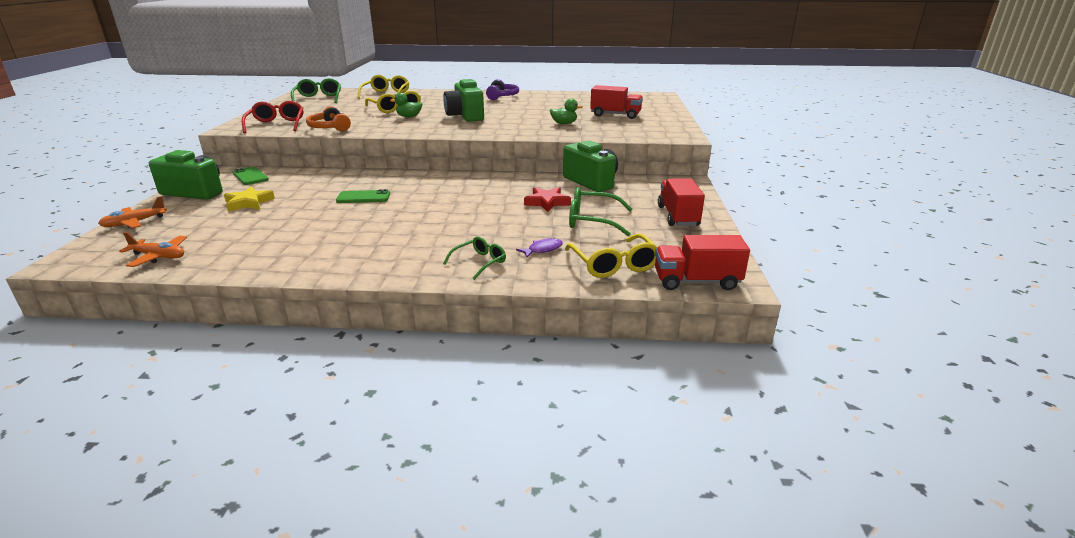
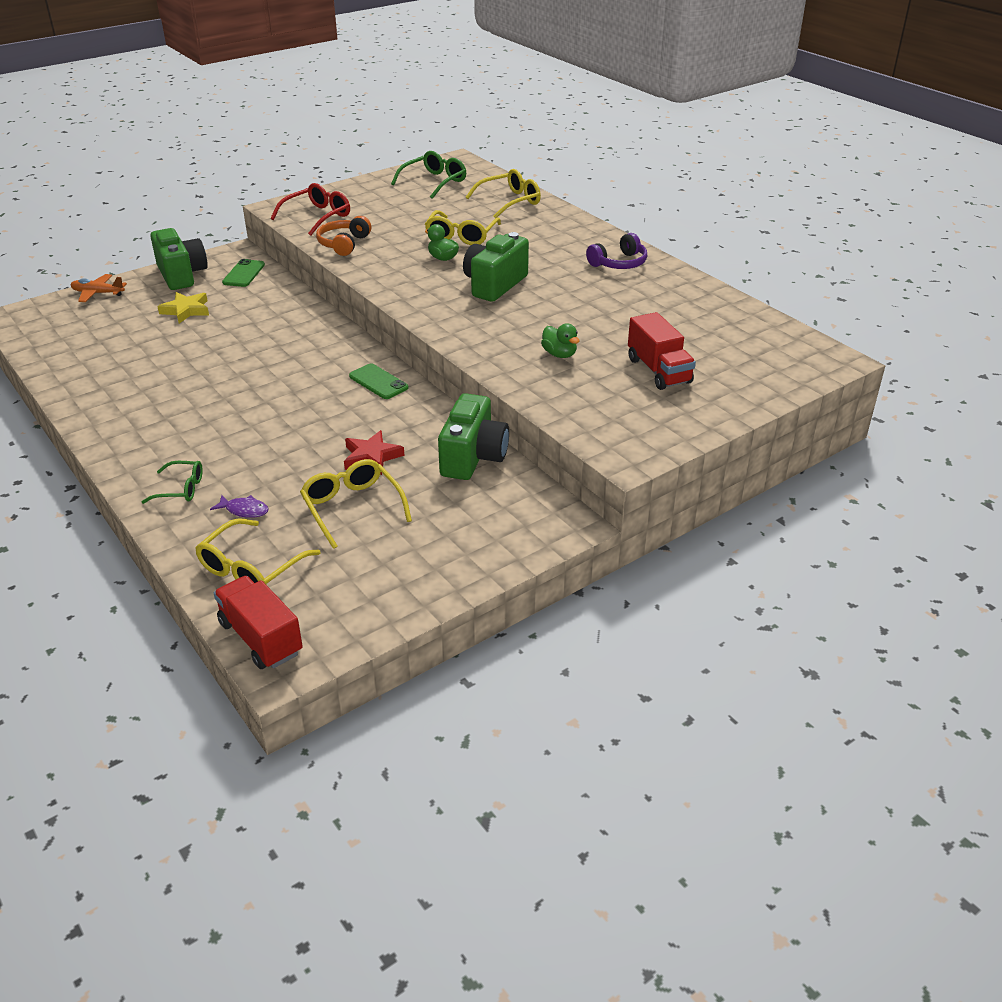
camera: 50 degrees right, 10 degrees up
(159, 257) = (53, 342): orange plane -> none
(363, 197) = (261, 353): green phone -> green phone (378, 382)
(592, 220) = (352, 508): green glasses -> yellow glasses
(678, 216) = (434, 561): red truck -> none

